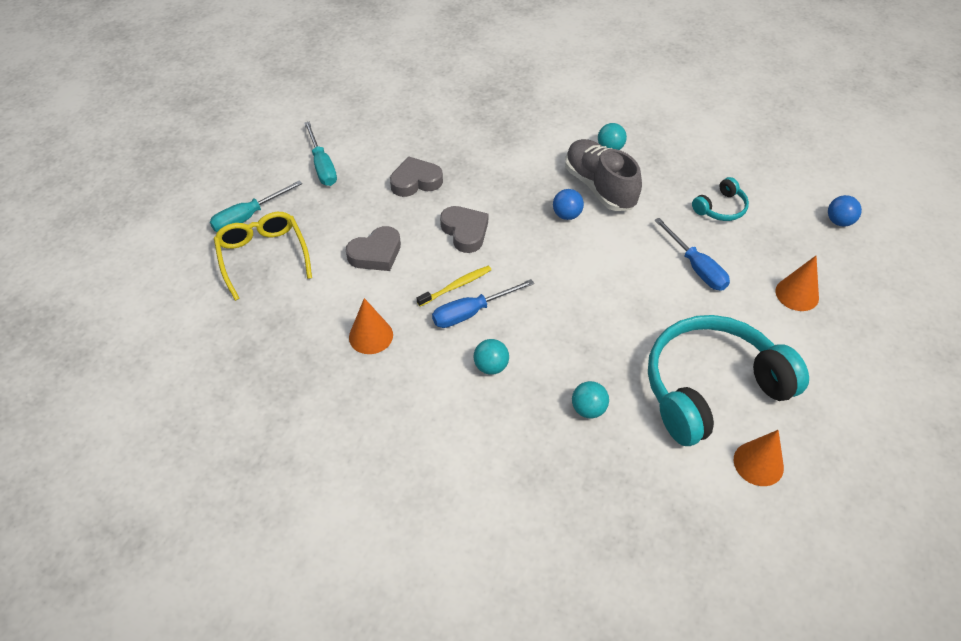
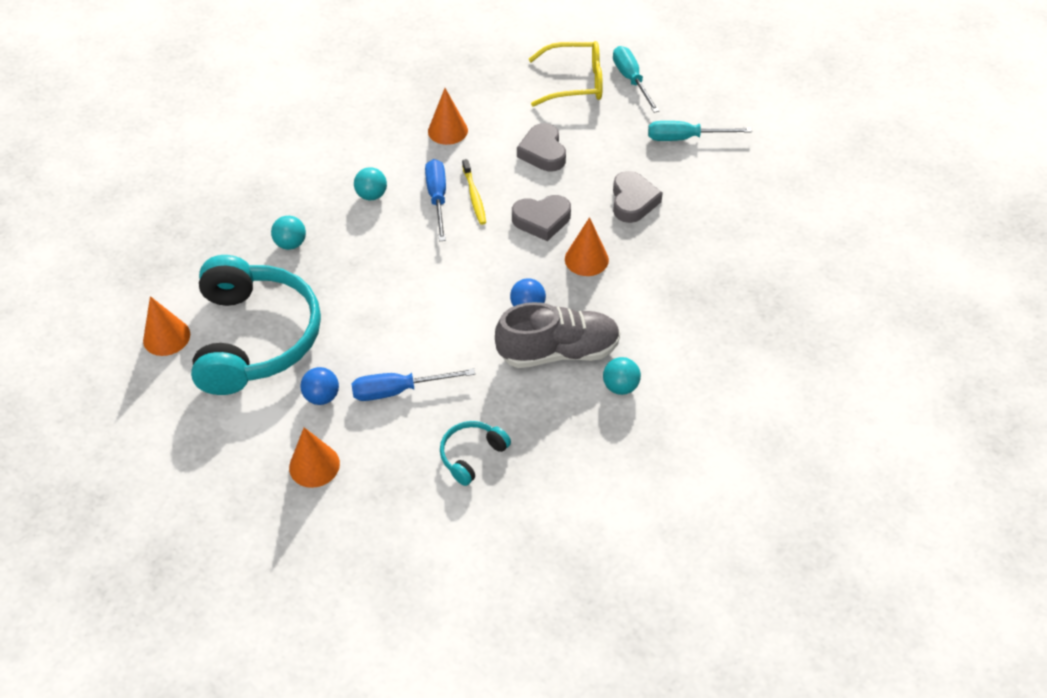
camera: 110 degrees right, 0 degrees up
(496, 193) = (586, 259): none -> orange cone
(720, 208) = (472, 455): turquoise headphones -> turquoise headphones turned 60 degrees clockwise
(839, 221) = (390, 573): blue ball -> blue ball (322, 396)

